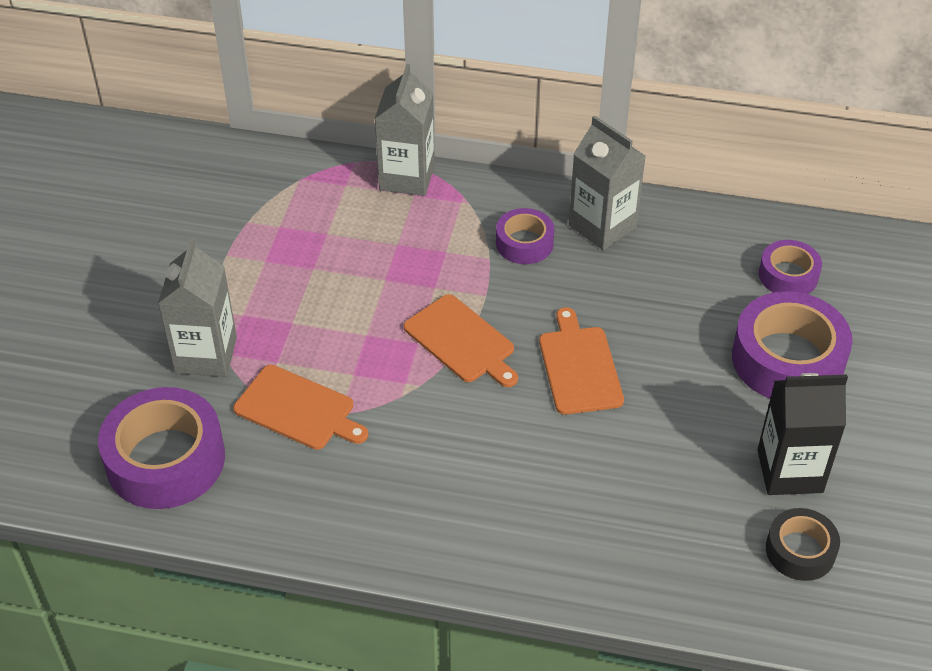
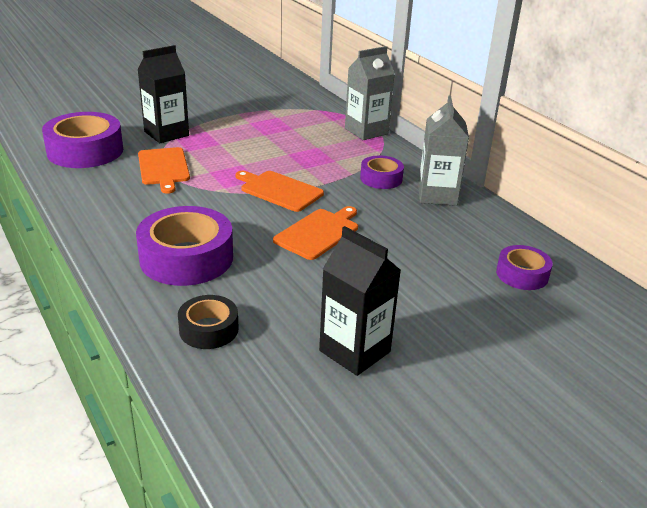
camera: 45 degrees right, 15 degrees down
(206, 355) = (166, 134): grey carton -> black carton
(462, 341) = (279, 190): orange cutting board -> orange cutting board turned 120 degrees clockwise
(787, 359) = (451, 306): purple tape -> purple tape (186, 258)
(800, 551) = (288, 389): black tape -> black tape (208, 329)

